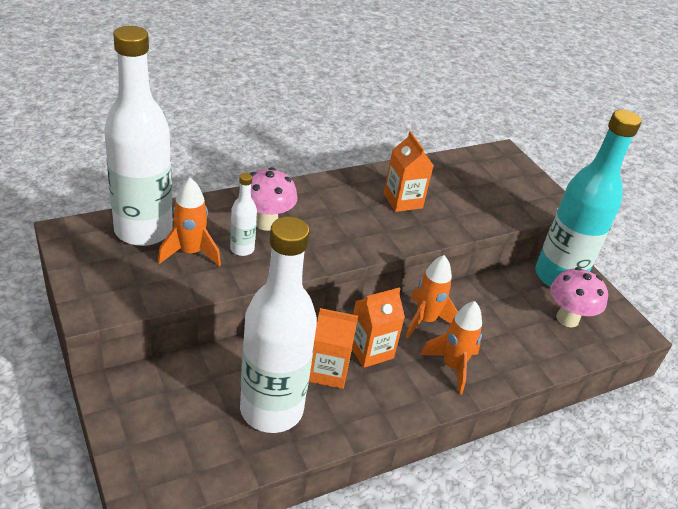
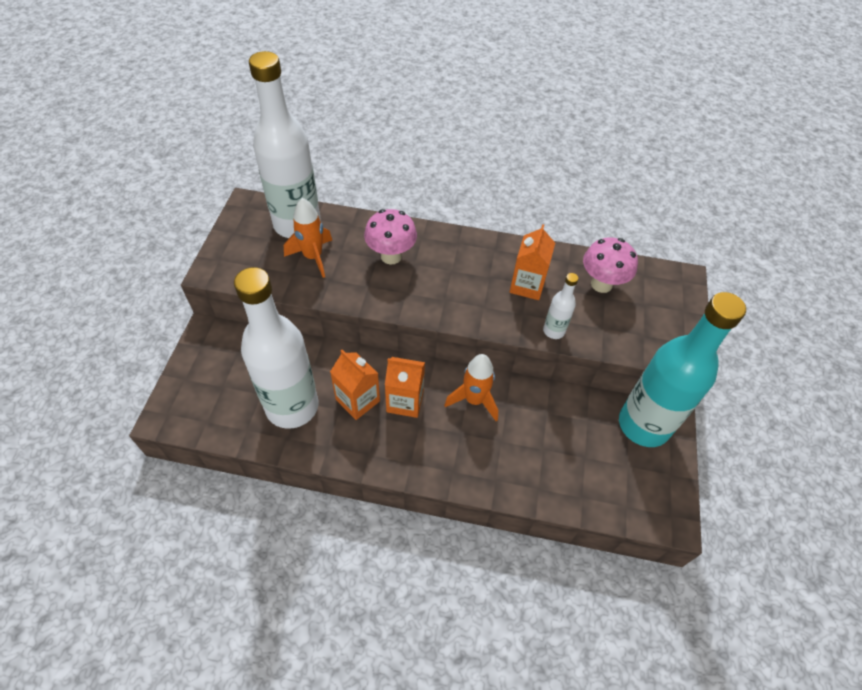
camera: 40 degrees right, 15 degrees up
(242, 249) = (352, 271): white bottle -> white bottle (553, 331)
(452, 366) = (459, 451): orange rocket -> none
(567, 319) = (611, 468): pink mushroom -> pink mushroom (601, 284)

